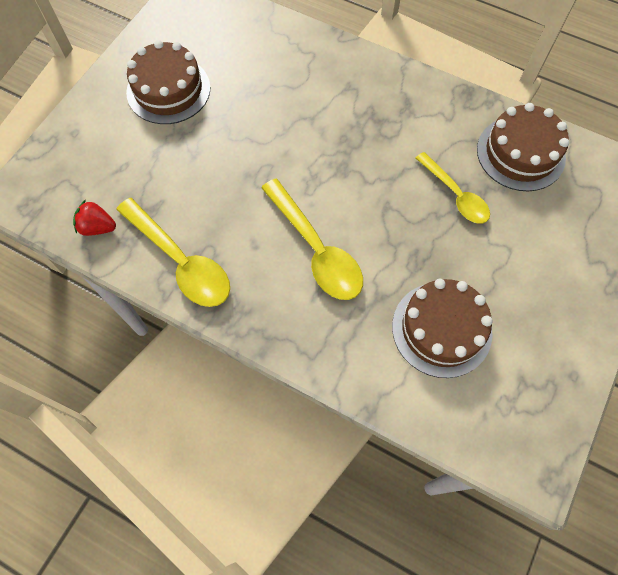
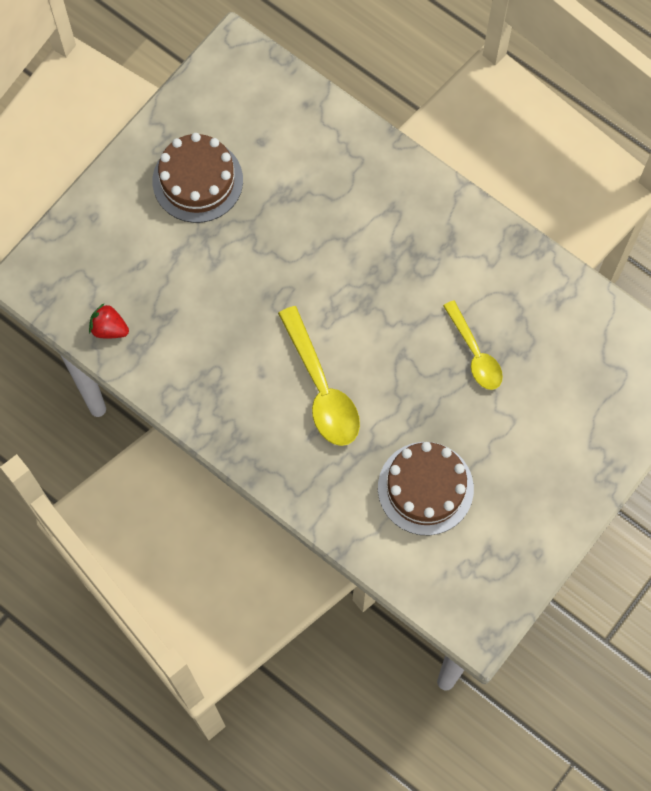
camera: 10 degrees right, 5 degrees up
(180, 261) = (187, 378): yellow spoon -> none
(520, 153) = (556, 318): brown cake -> none

